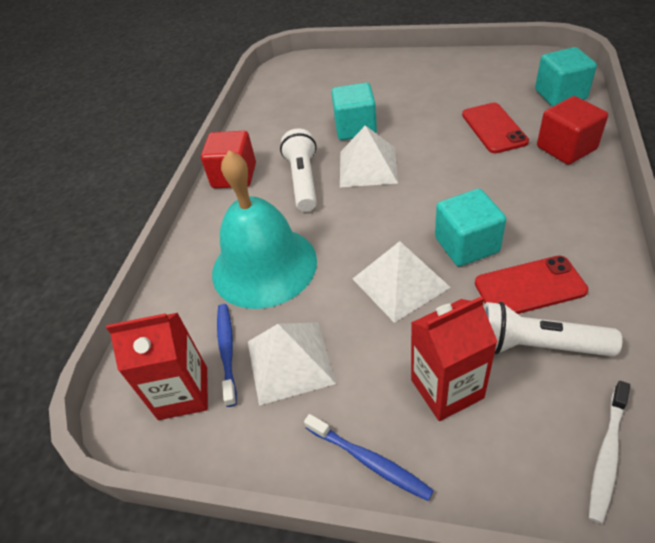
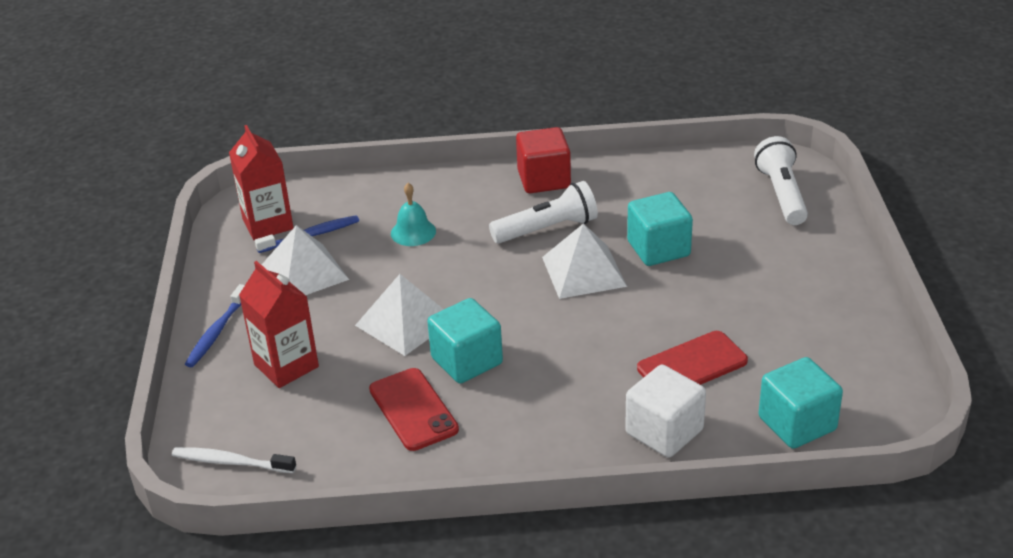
camera: 70 degrees right, 10 degrees down
(264, 266) = (413, 232): turquoise bell -> turquoise bell, size x0.42
(538, 345) = (339, 418): white flashlight -> white flashlight (781, 194)
(566, 148) = (664, 431): red cube -> white cube

